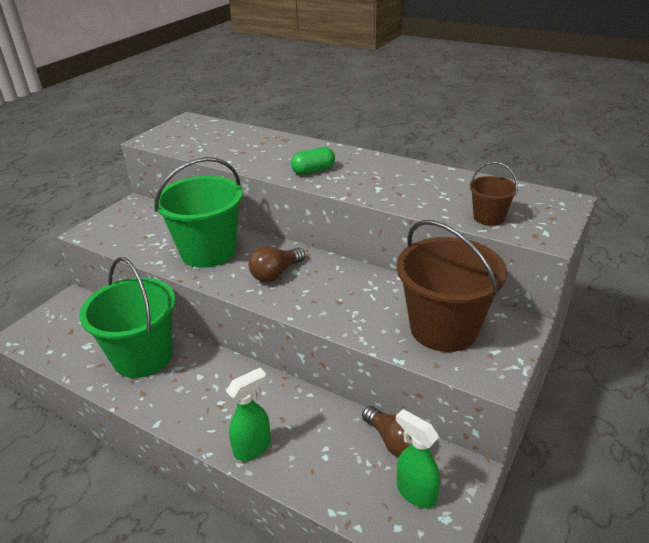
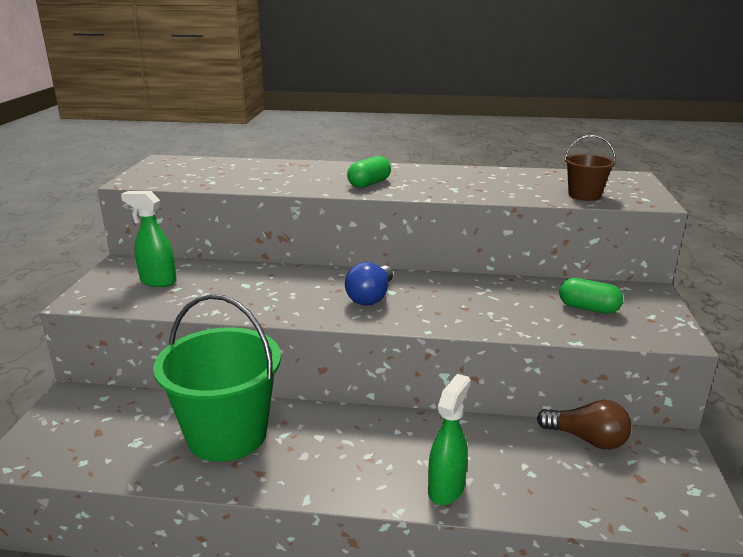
camera: 25 degrees left, 10 degrees down
(208, 251) = (269, 291): green bucket -> none
(276, 274) = (371, 297): brown light bulb -> blue light bulb
(415, 492) = (647, 477): green spray bottle -> green spray bottle (157, 281)
(443, 328) = (588, 308): brown bucket -> green capsule

